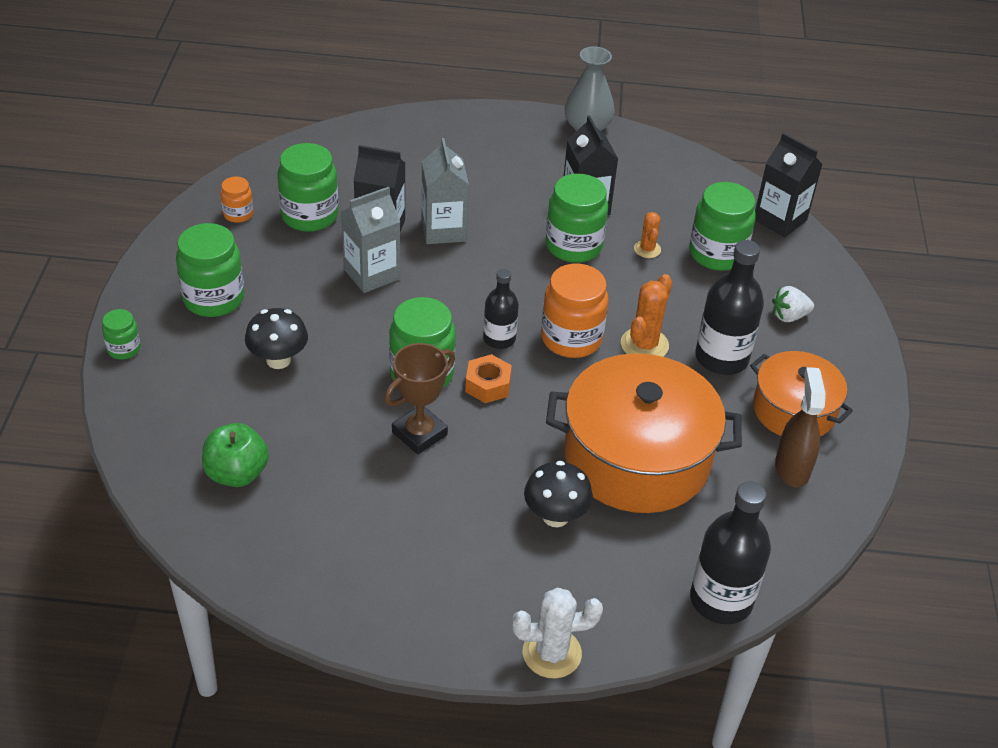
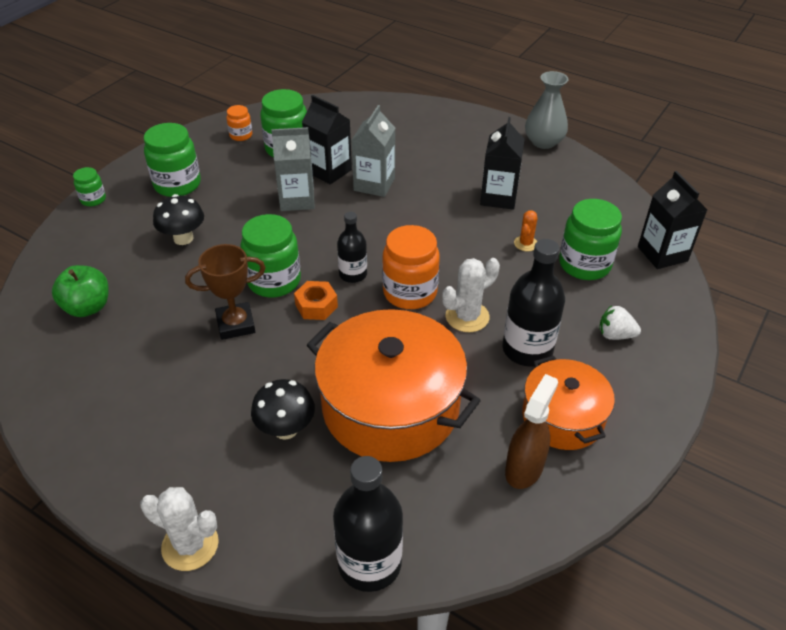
camera: 30 degrees right, 0 degrees up
(573, 246) = (466, 224): green jar -> none
(644, 345) = (467, 317): orange cactus -> white cactus

